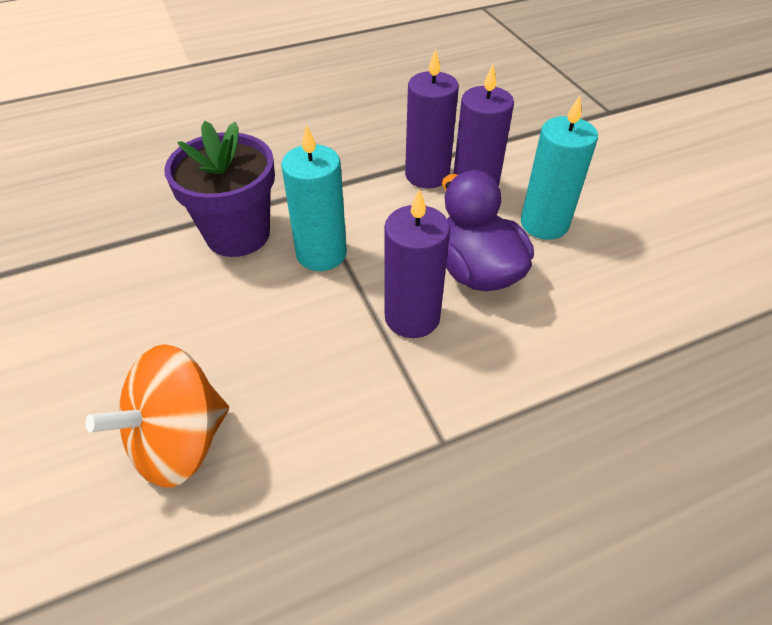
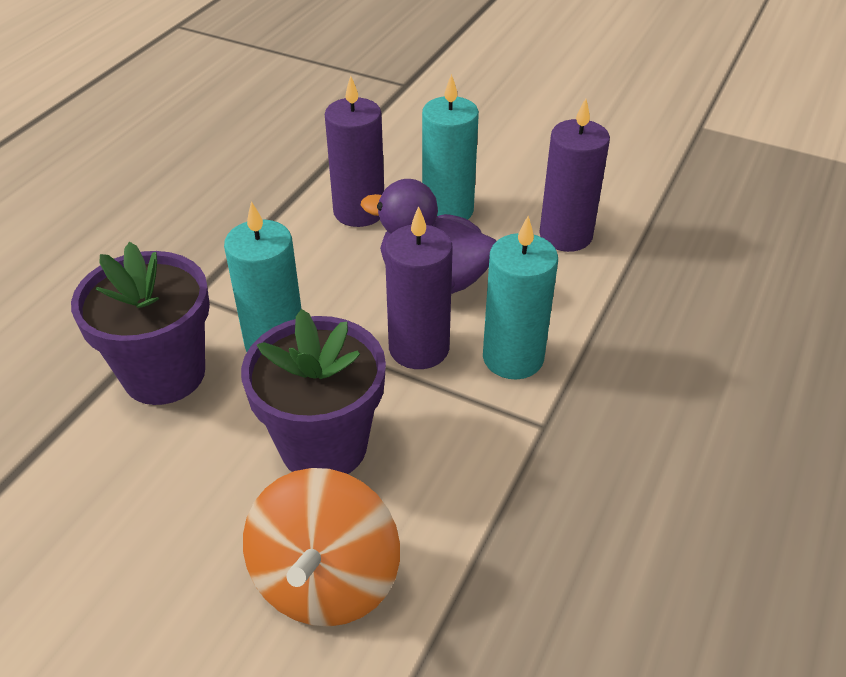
camera: 40 degrees left, 5 degrees down
(276, 346) = (324, 446): none -> purple flower pot
(427, 175) = (299, 219): purple candle -> purple candle (565, 235)
(476, 370) = (513, 358): none -> turquoise candle

